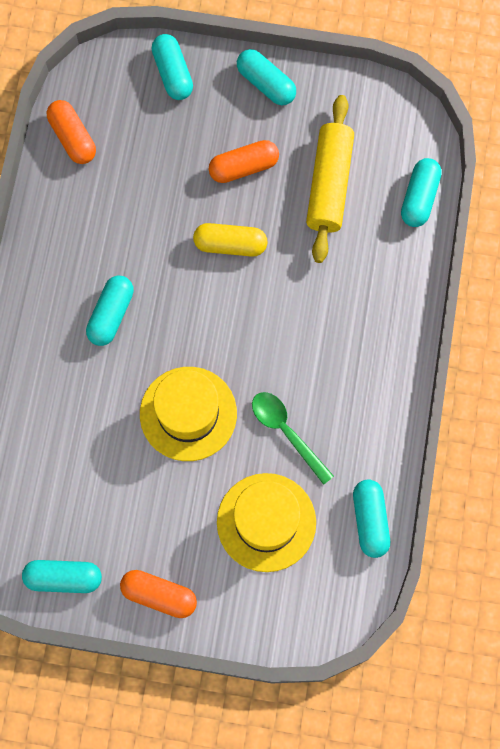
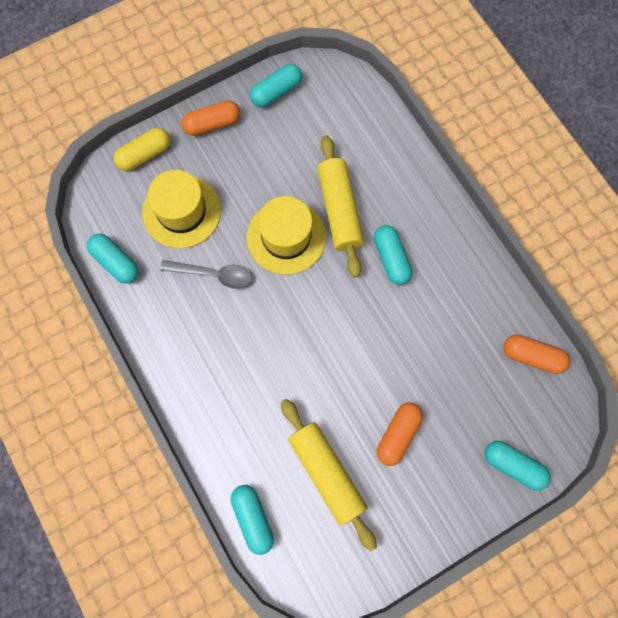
camera: 140 degrees right, 0 degrees up
(115, 398) = (340, 210): none -> yellow rolling pin
(230, 245) = (357, 369): yellow capsule -> yellow capsule (144, 154)
(266, 83) = (440, 517): turquoise capsule -> none
(286, 432) = (213, 275): green spoon -> grey spoon

